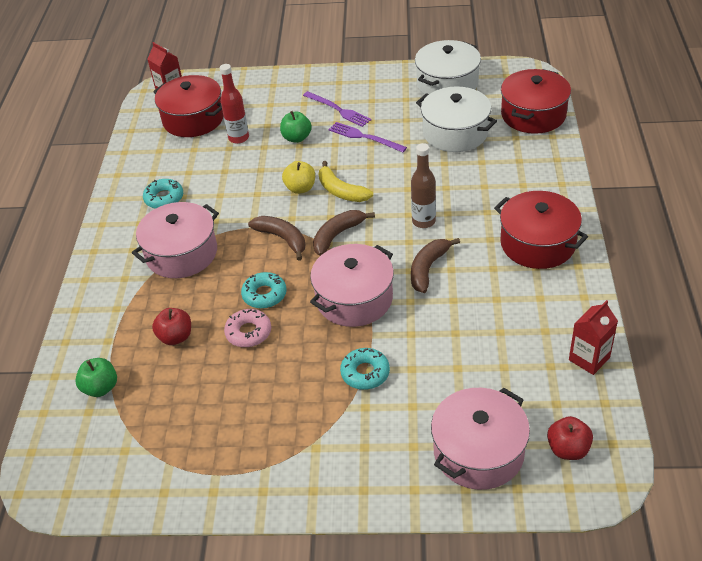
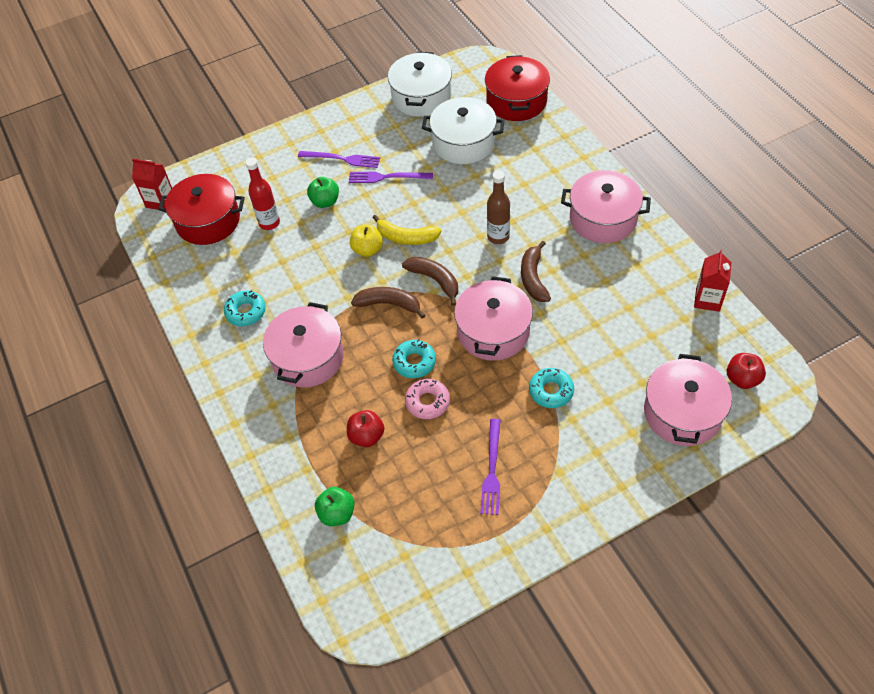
camera: 30 degrees left, 10 degrees up
(256, 416) = (492, 470): none -> purple fork
(337, 235) = (435, 280): brown banana -> brown banana turned 120 degrees clockwise
(537, 243) = (603, 218): red pot -> pink pot

